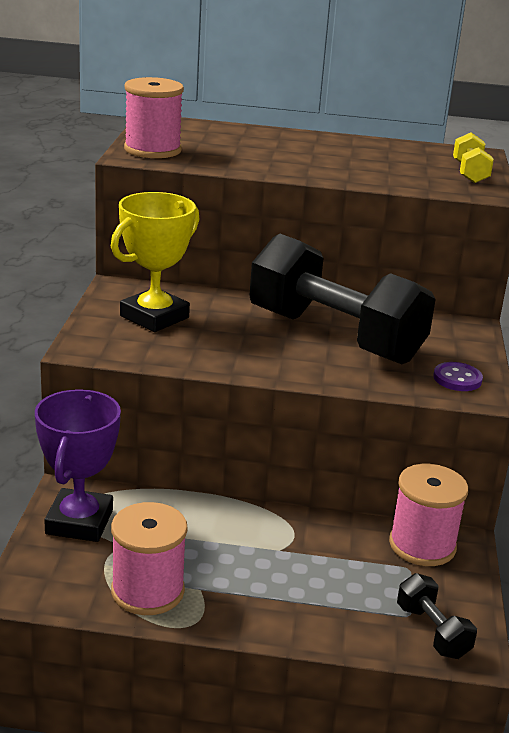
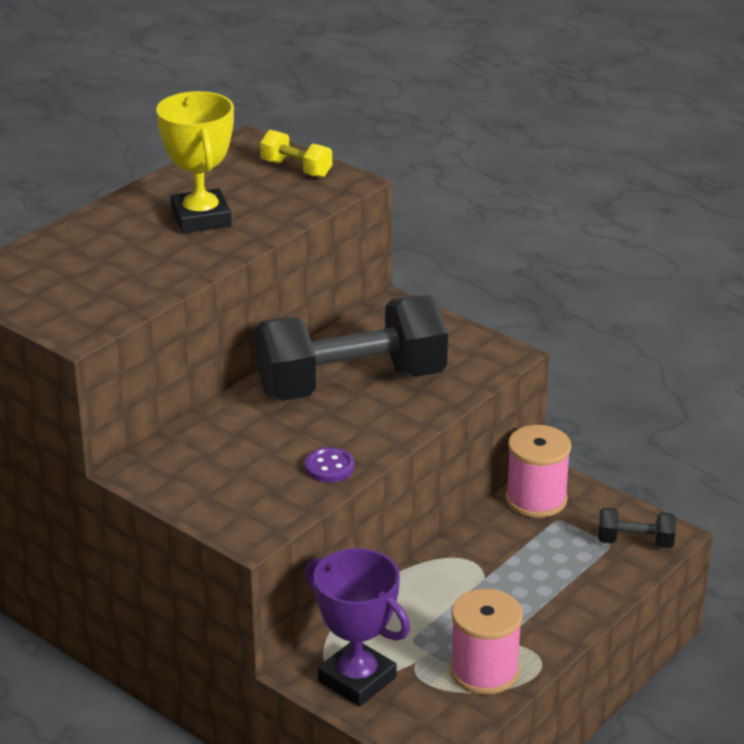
camera: 55 degrees left, 5 degrees up
(152, 150) = (70, 314): pink spool -> none
(154, 317) = (223, 471): yellow trophy -> yellow trophy (201, 218)
(457, 379) = (473, 354): purple button -> purple button (329, 467)

